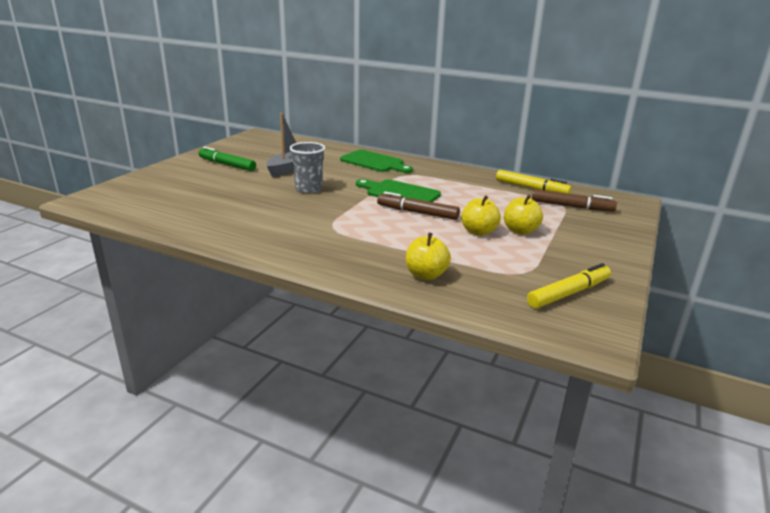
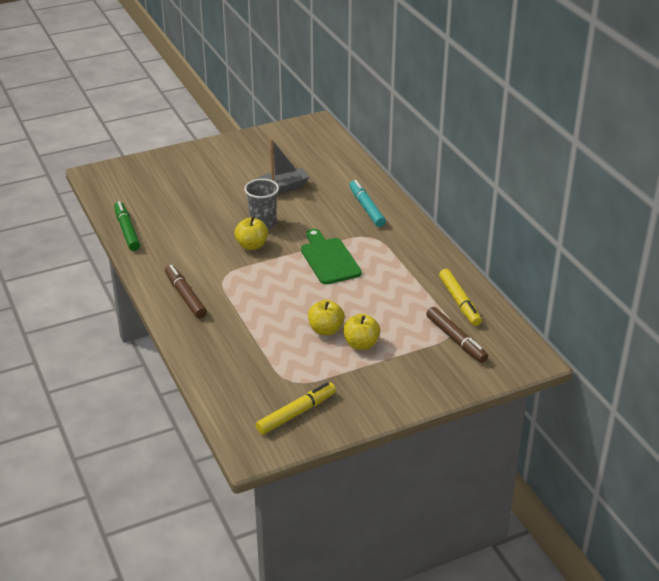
camera: 40 degrees right, 10 degrees up
(227, 165) = (237, 164): green marker -> green marker (127, 230)
(374, 162) = (366, 208): green cutting board -> turquoise marker
(417, 212) = (310, 288): brown marker -> brown marker (185, 296)
(426, 275) = (226, 350): yellow apple -> yellow apple (252, 245)
(569, 293) = (296, 413): yellow marker -> yellow marker turned 45 degrees counterclockwise

